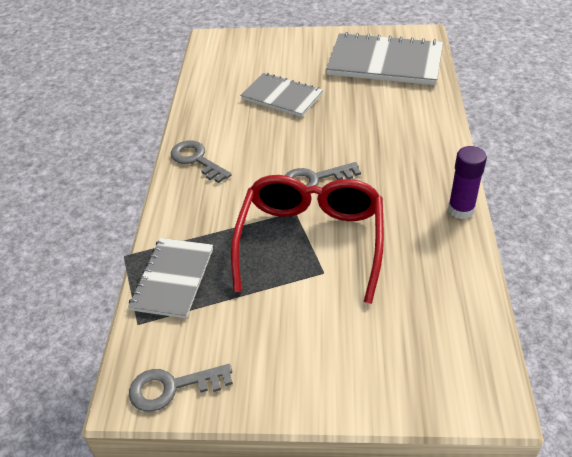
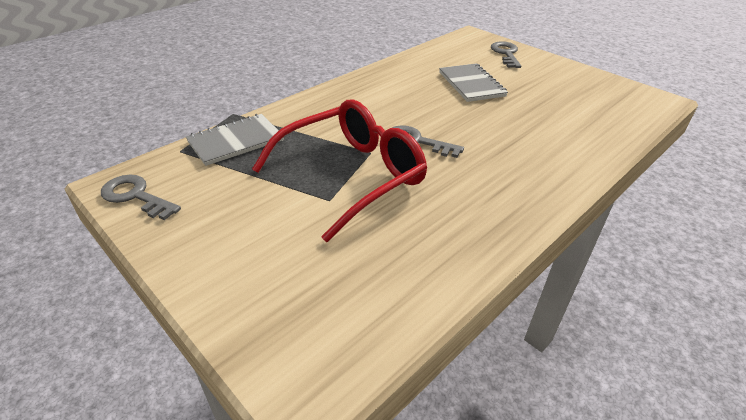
camera: 40 degrees right, 5 degrees down
(197, 160) = (355, 89): grey key -> grey key (506, 54)
(385, 62) = (594, 101): grey notebook -> none
(461, 210) = (510, 232): purple glue stick -> none

